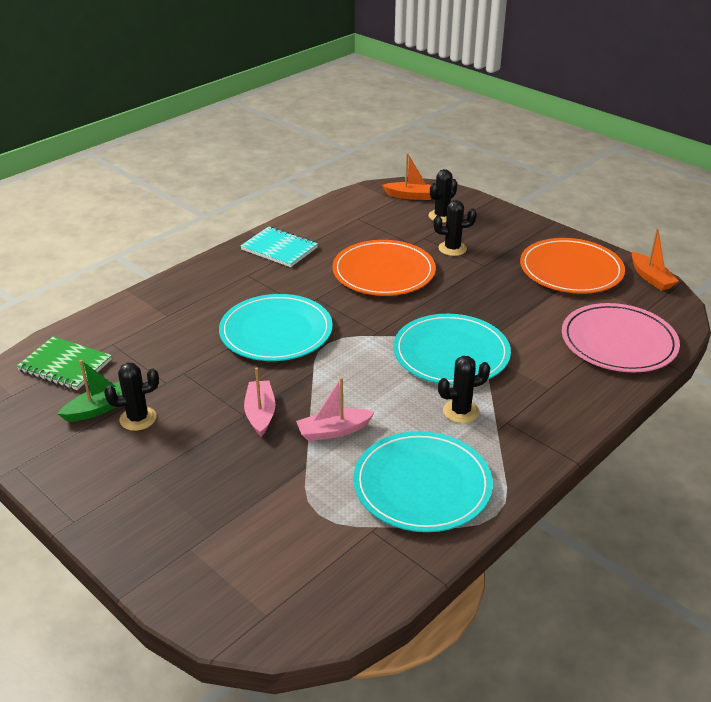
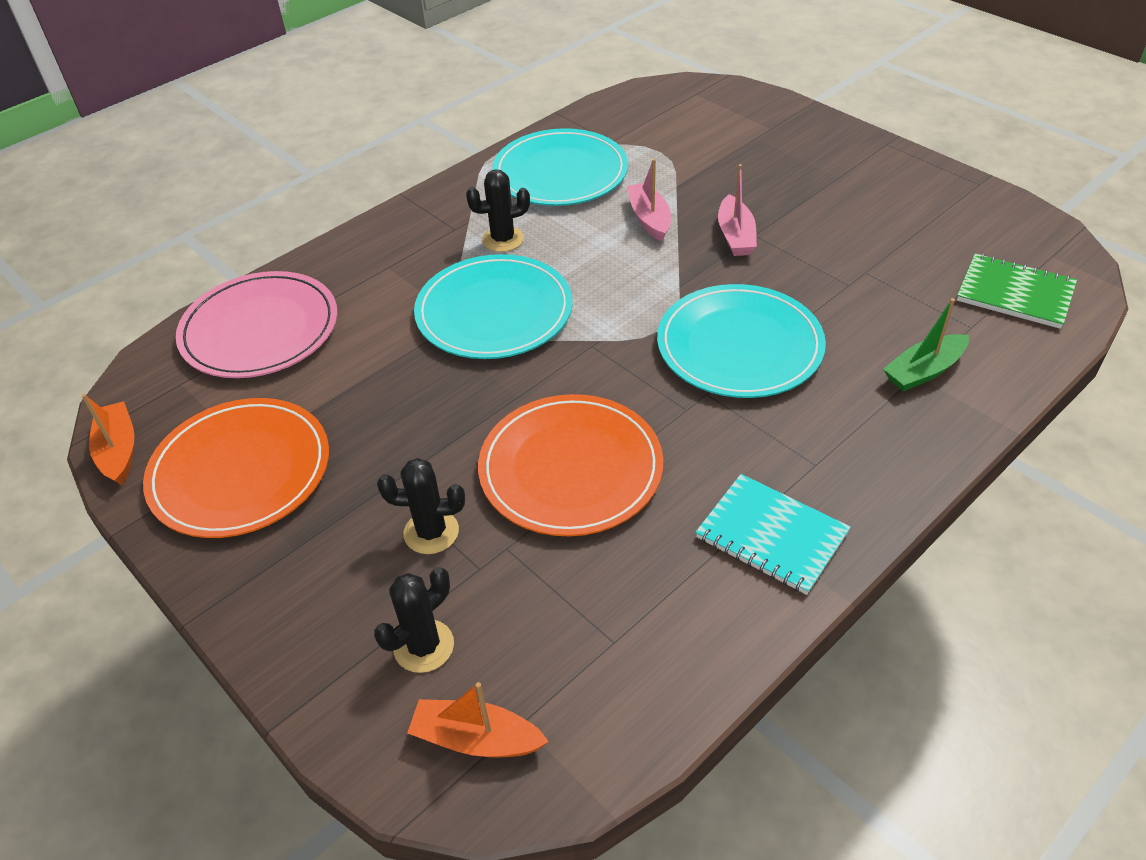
camera: 175 degrees left, 10 degrees up
(100, 408) = (930, 241): green boat -> green boat (923, 371)
(138, 418) = (877, 229): black cactus -> none
(333, 431) = (649, 218): pink boat -> pink boat turned 90 degrees counterclockwise

